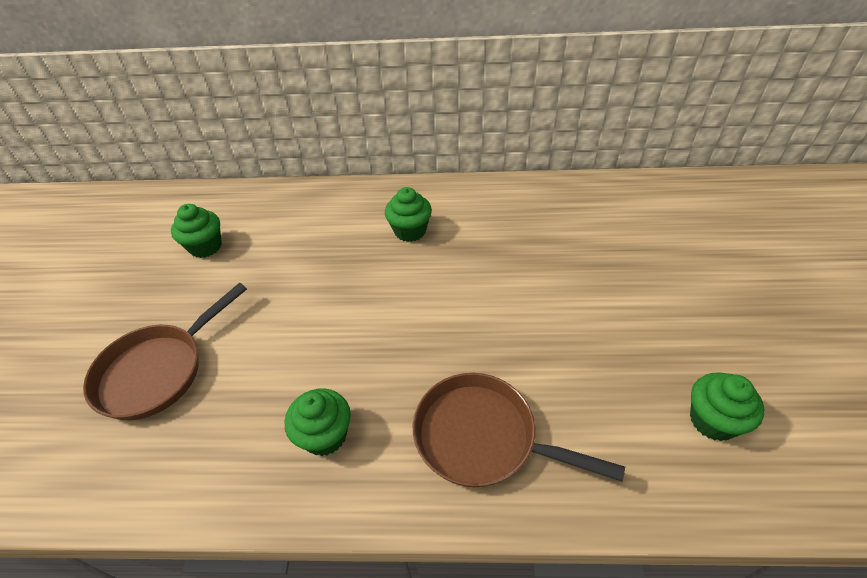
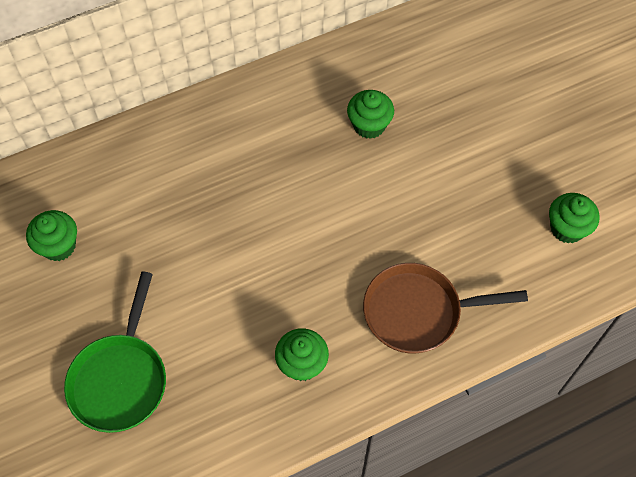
camera: 30 degrees left, 15 degrees up
(157, 371) = (120, 379): brown pan -> green pan
(410, 231) = (252, 149): green cupcake -> green cupcake (369, 125)

